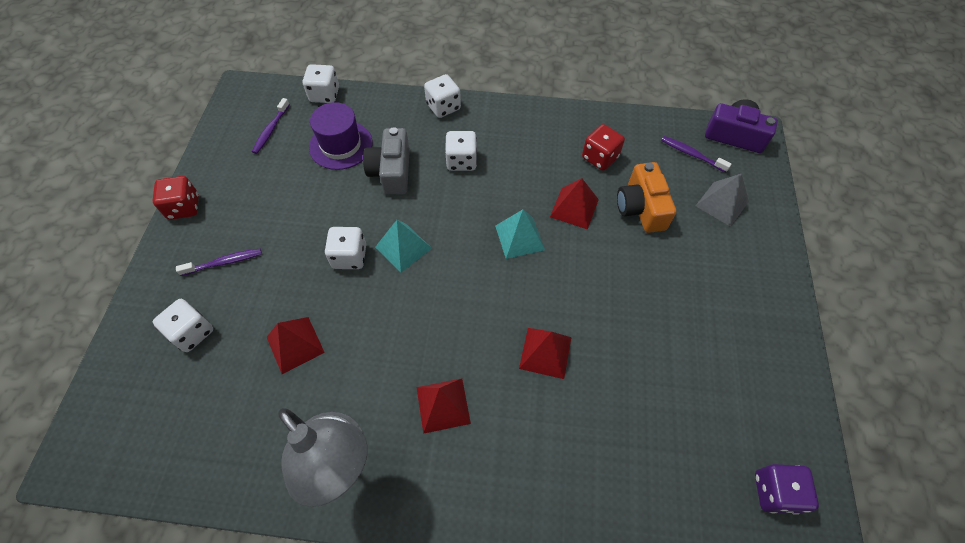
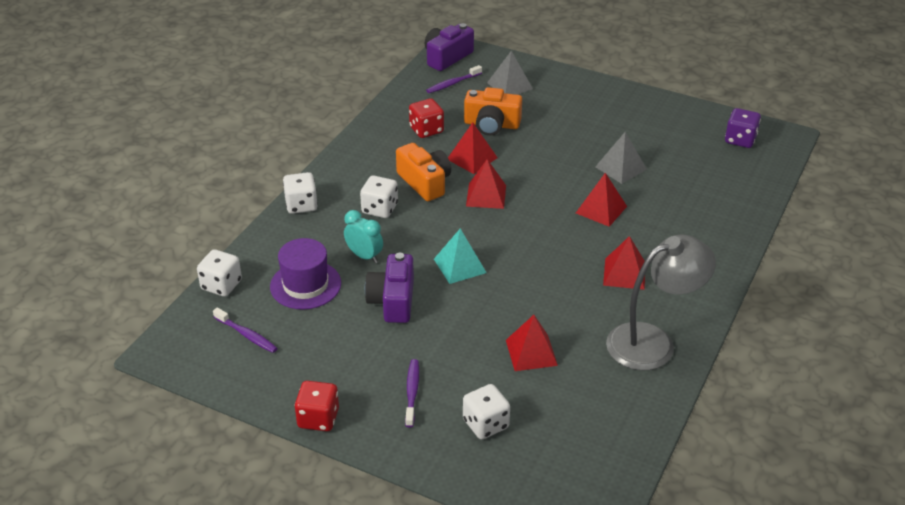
camera: 70 degrees left, 20 degrees down
(338, 211) = (393, 300): none -> purple camera
(349, 257) = (452, 302): white dice -> none
(391, 172) = (364, 256): grey camera -> turquoise clock
(516, 182) = (425, 182): none -> orange camera
(519, 237) = (486, 195): turquoise pyramid -> red pyramid
(633, 354) = (620, 168): none -> grey pyramid

